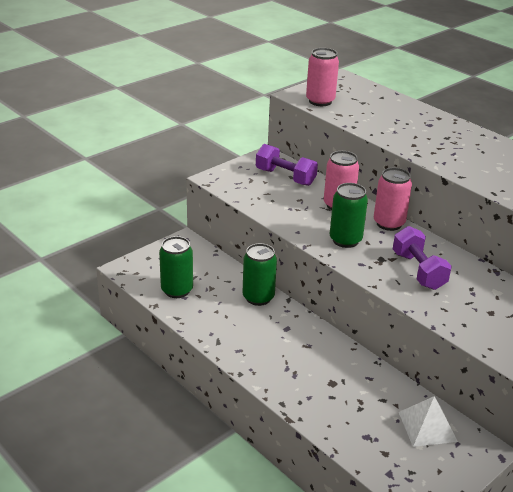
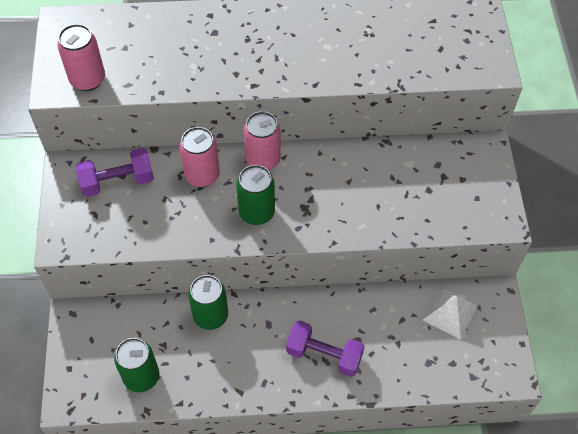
camera: 50 degrees left, 25 degrees up
(418, 271) = (342, 194): purple dumbbell -> purple dumbbell (324, 355)

